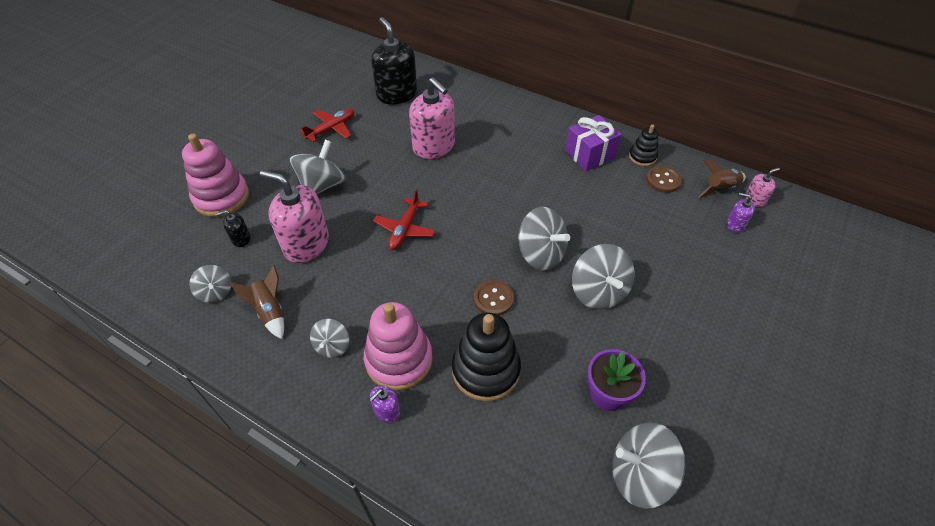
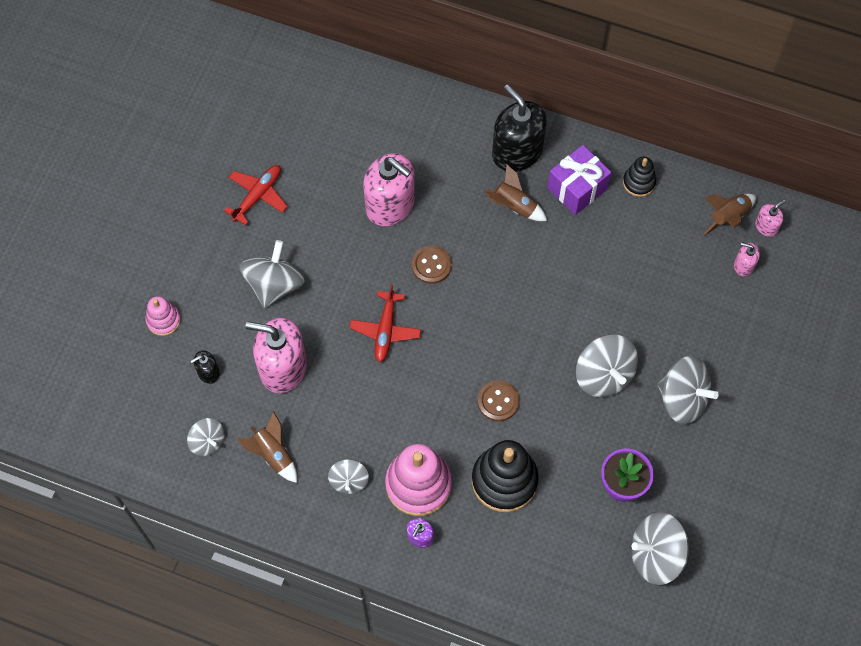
camera: 10 degrees left, 15 degrees up
(221, 197) = (163, 320): pink stacking toy -> pink stacking toy, size x0.54
(397, 94) = (323, 124): black soap dispenser -> black soap dispenser (517, 152)
(535, 159) = (514, 206): none -> brown rocket
(540, 254) = (538, 338): grey spinning top -> grey spinning top (682, 398)
(663, 180) = (664, 215): brown button -> brown button (431, 265)
(735, 224) = (743, 265): purple soap dispenser -> pink soap dispenser

